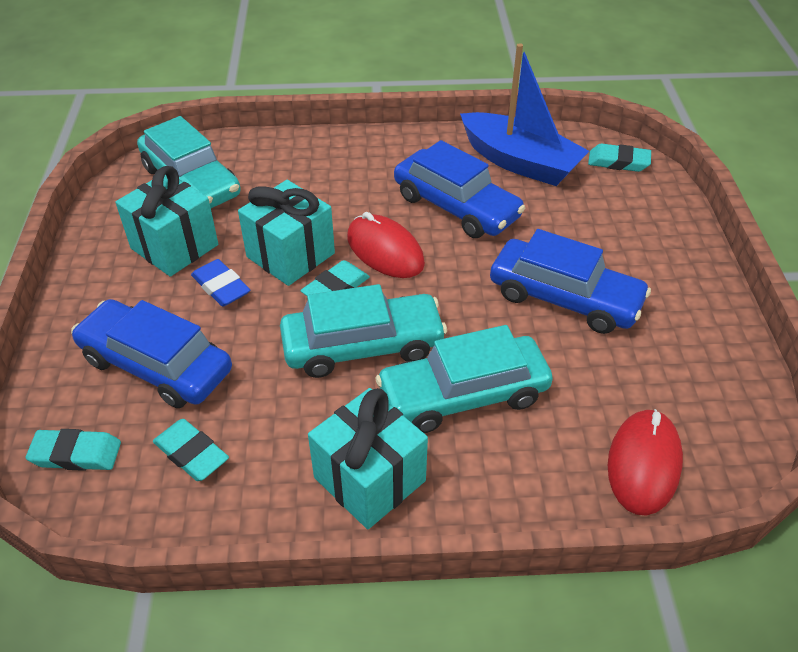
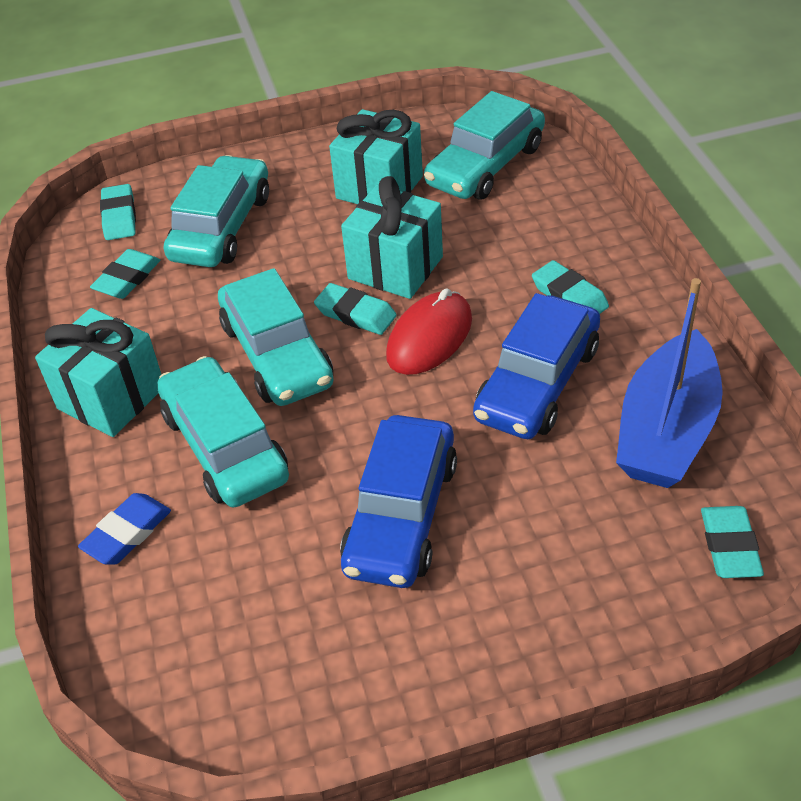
camera: 80 degrees right, 0 degrees up
(156, 365) = (222, 227): blue car -> turquoise car
(221, 287) = (332, 234): blue eraser -> blue eraser (127, 533)
(374, 173) = (569, 296): none -> turquoise eraser
(643, 464) = (153, 618): red mouse -> none

